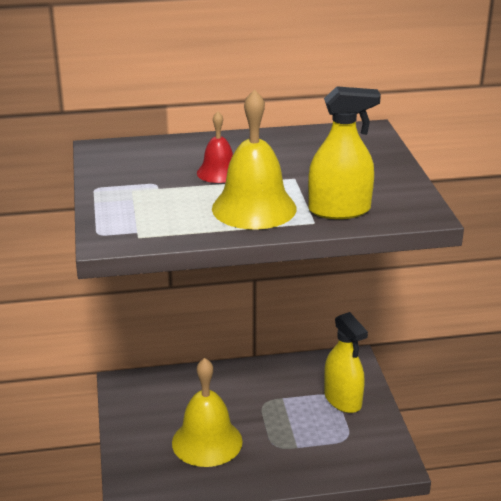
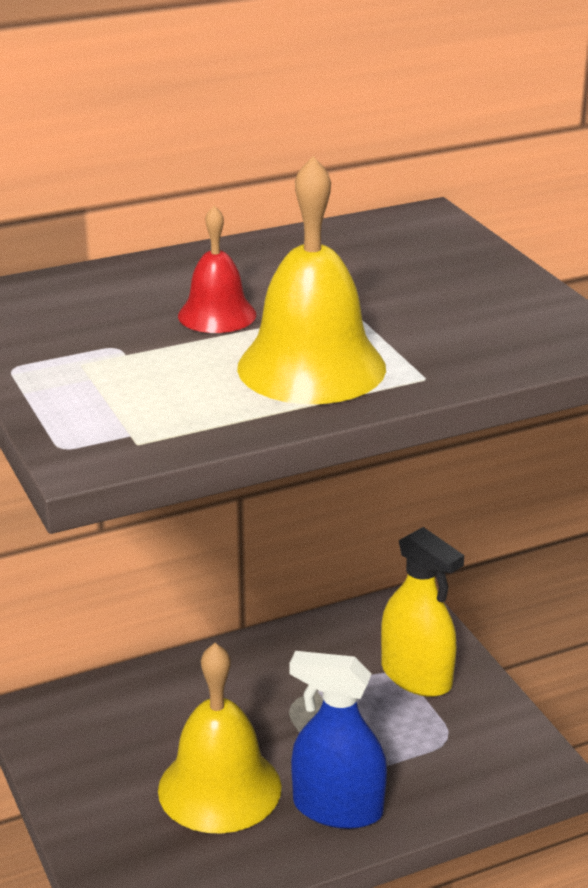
camera: 15 degrees left, 0 degrees up
(268, 465) = (338, 808): none -> blue spray bottle
(339, 210) = (455, 352): yellow spray bottle -> none

